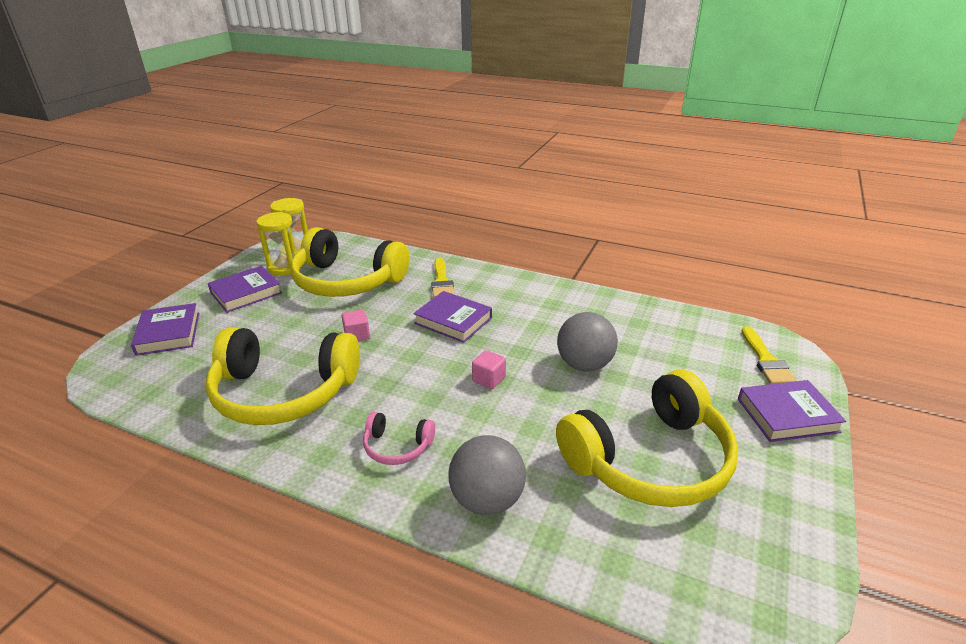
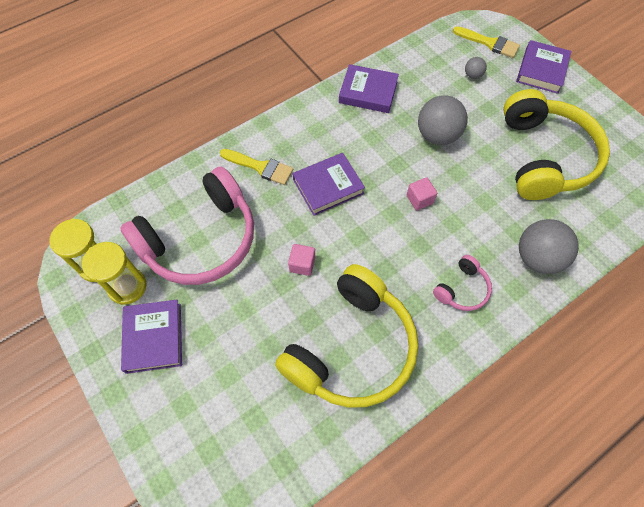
camera: 60 degrees left, 30 degrees up
(168, 333) = (184, 431): purple book -> purple book (368, 92)
(347, 281) = (200, 239): yellow headphones -> pink headphones
(700, 363) = (472, 75): none -> grey ball

